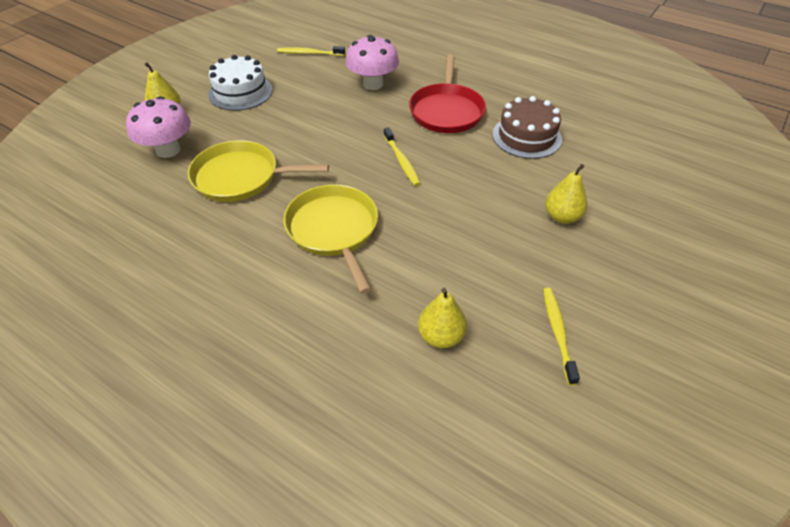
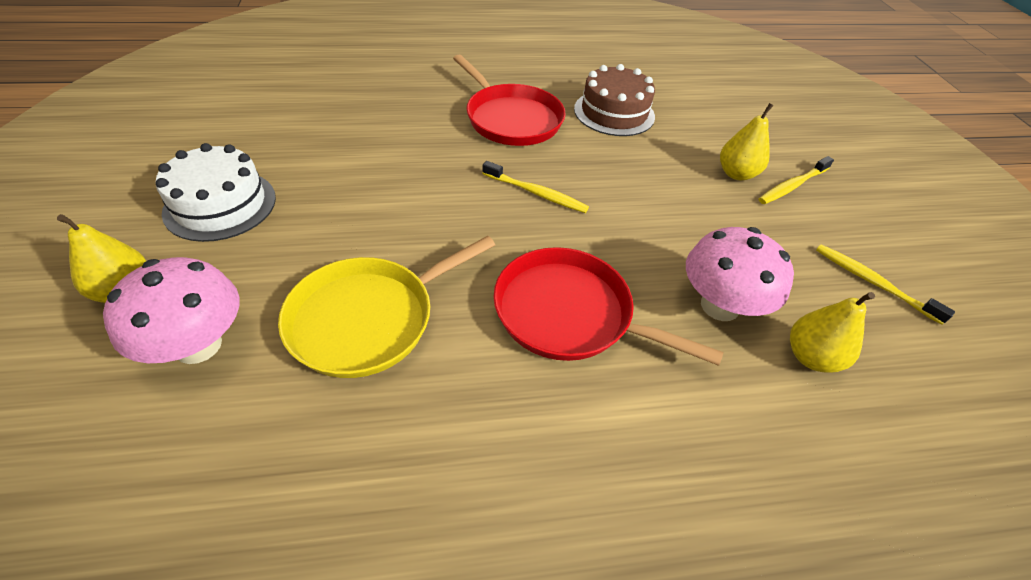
camera: 45 degrees left, 0 degrees up
(309, 53) = (264, 116): yellow toothbrush -> yellow toothbrush (792, 186)
(334, 230) = (570, 314): yellow pan -> red pan
(373, 84) = (394, 122): pink mushroom -> pink mushroom (719, 306)

